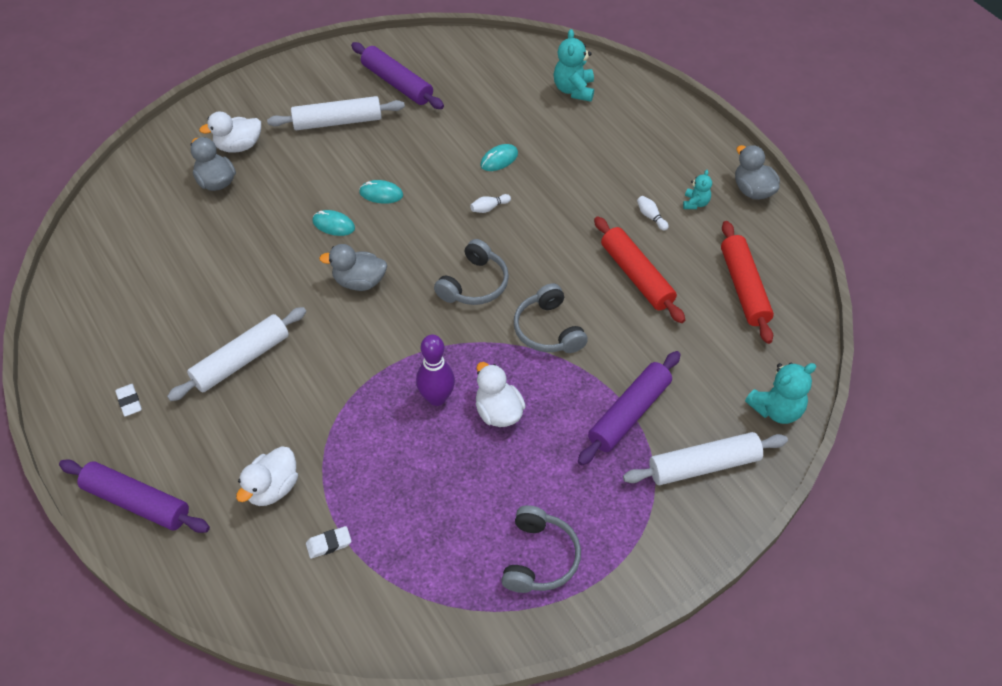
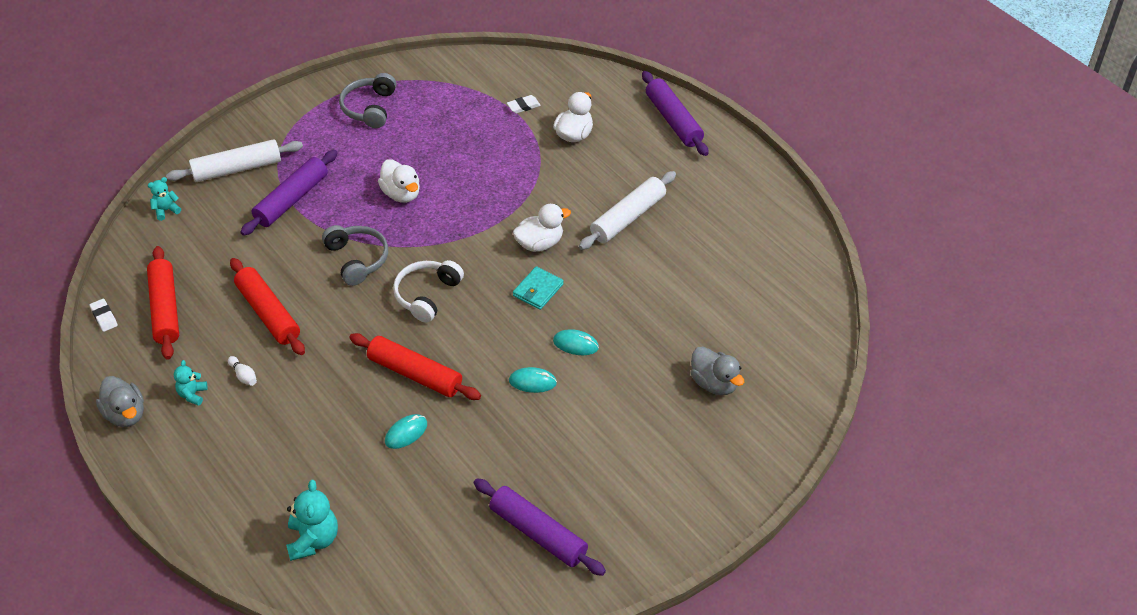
camera: 175 degrees right, 5 degrees down
(129, 402) = (710, 182): white eraser -> white eraser (104, 317)
(136, 502) = (673, 120): purple rolling pin -> purple rolling pin turned 45 degrees clockwise
(238, 146) = (705, 429): white duck -> white duck (540, 243)
(338, 121) = (600, 471): white rolling pin -> none
(359, 282) = (538, 290): grey duck -> turquoise wallet
(436, 398) = (454, 201): purple bowling pin -> none
(474, 284) = (427, 295): grey headphones -> white headphones
(489, 208) = (415, 374): white bowling pin -> red rolling pin
(776, 409) = (166, 210): turquoise teddy bear -> turquoise teddy bear, size x0.58

